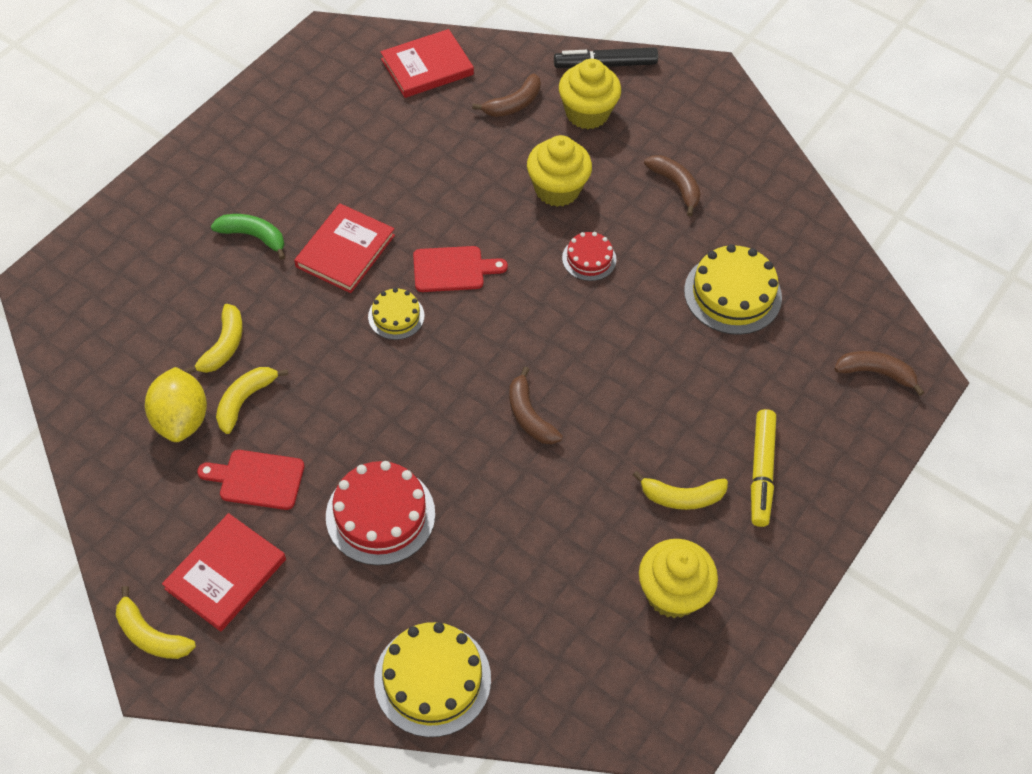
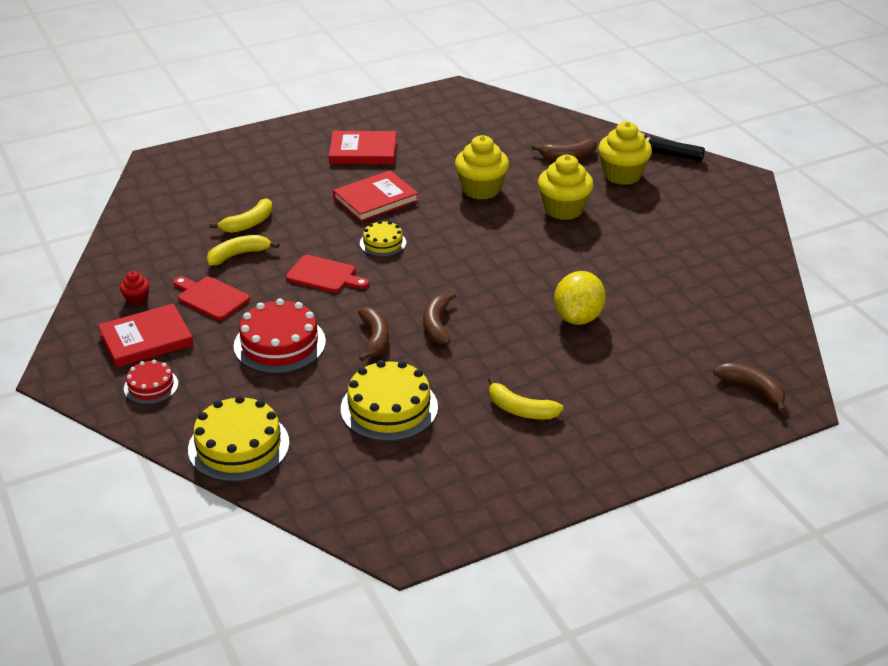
camera: 30 degrees right, 20 degrees down
(151, 635) = (70, 353): yellow banana -> none
(172, 518) = (137, 299): none -> red cupcake
(181, 419) = (187, 252): yellow lemon -> yellow lemon (578, 317)
(253, 236) = (317, 175): green banana -> none
(427, 67) = (517, 121): red book -> red book (363, 151)
(453, 269) = (446, 230): red cutting board -> red cutting board (324, 275)
(589, 259) = (557, 253): red cake -> red cake (151, 386)
(672, 593) = (465, 463): yellow cupcake -> yellow cupcake (481, 189)
(675, 186) = (663, 232): brown banana -> brown banana (375, 339)
(732, 294) = (661, 306): yellow cake -> yellow cake (389, 408)
(761, 472) = (600, 416): yellow marker -> none

